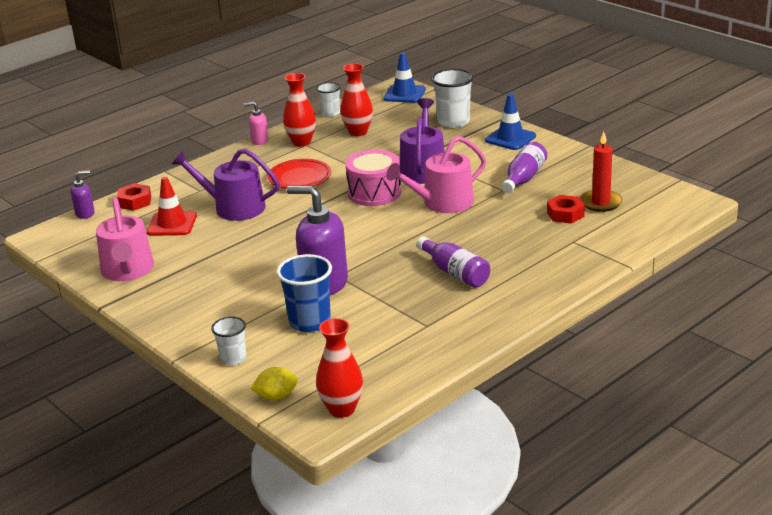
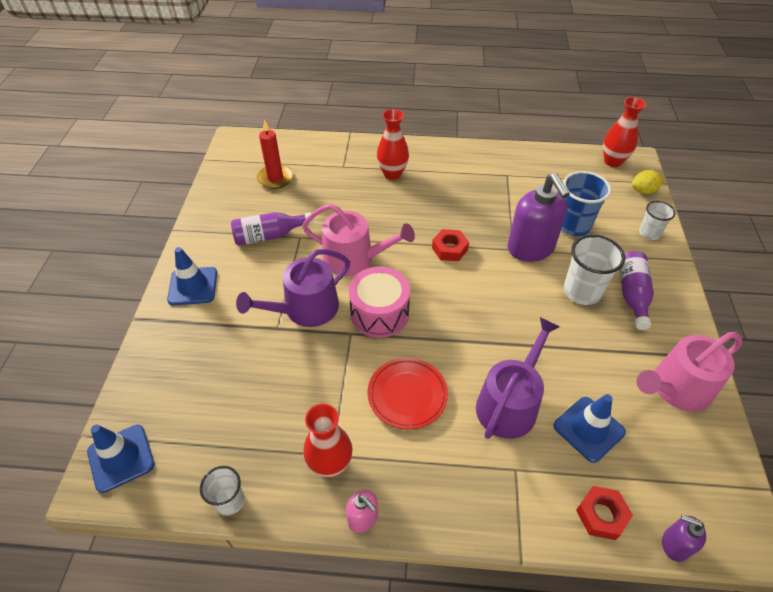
camera: 135 degrees left, 20 degrees up
(128, 271) = (676, 388): pink watering can -> pink watering can turned 150 degrees counterclockwise
(172, 224) = (588, 429): red traffic cone -> blue traffic cone
(233, 207) = (510, 403): purple watering can -> purple watering can turned 120 degrees counterclockwise
(276, 397) = (643, 191): yellow lemon -> yellow lemon turned 45 degrees counterclockwise
(358, 132) = (264, 425): red vase -> red vase (392, 174)
(453, 121) = (179, 354): white cup -> white cup (582, 291)
(455, 273) = (440, 195): purple bottle -> purple bottle (632, 294)
(565, 214) = (309, 186): red nut -> red nut (449, 249)

